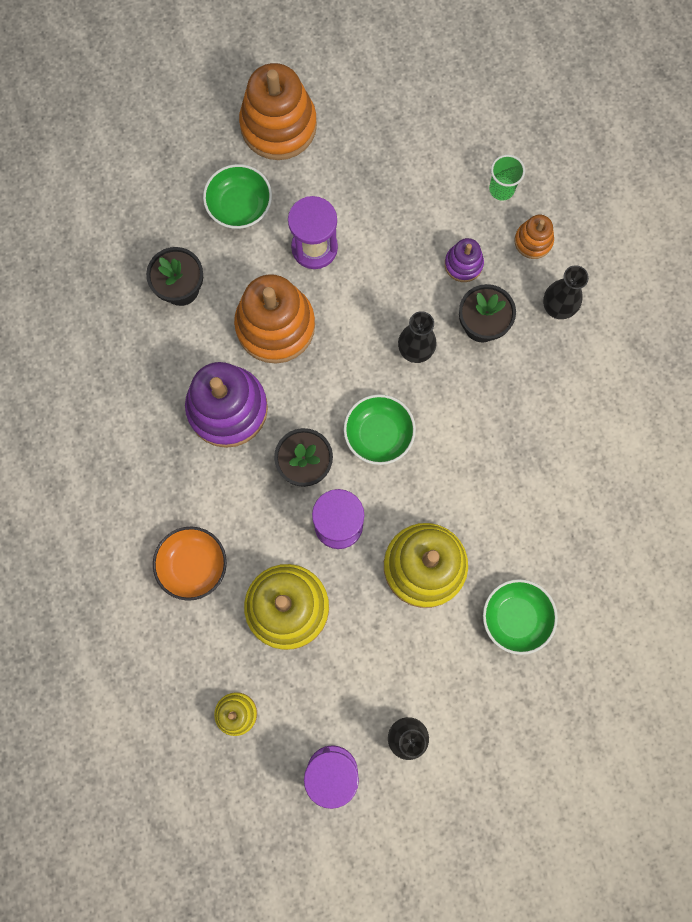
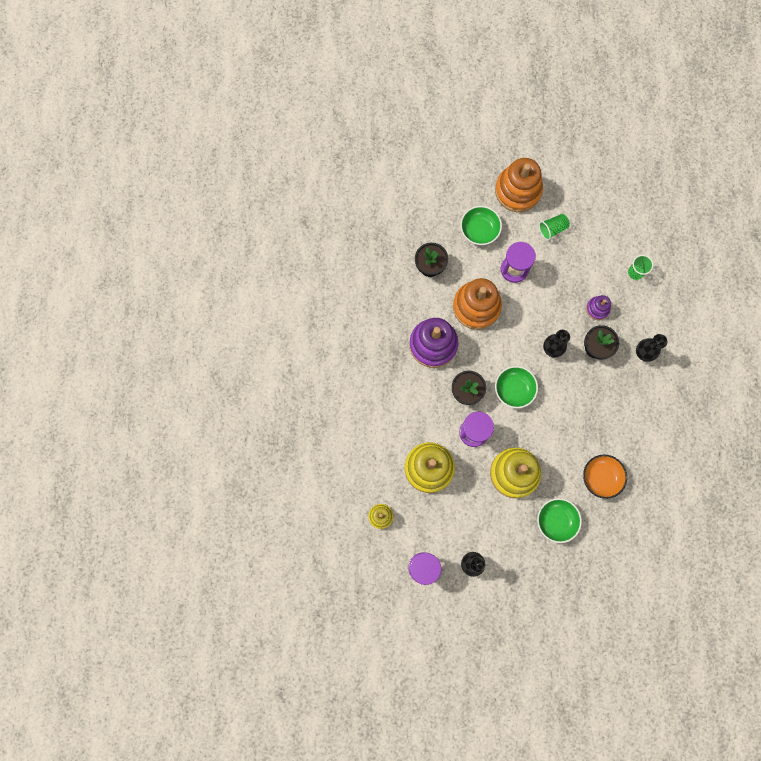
camera: 20 degrees right, 0 degrees up
(193, 565) = (384, 425): orange bowl -> orange bowl (601, 477)
(352, 166) = (552, 229): none -> green cup
(533, 241) = (643, 309): orange stacking toy -> none

